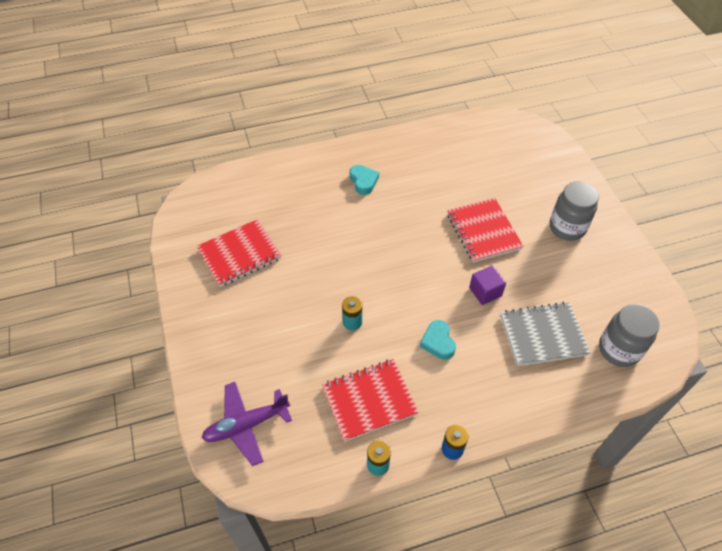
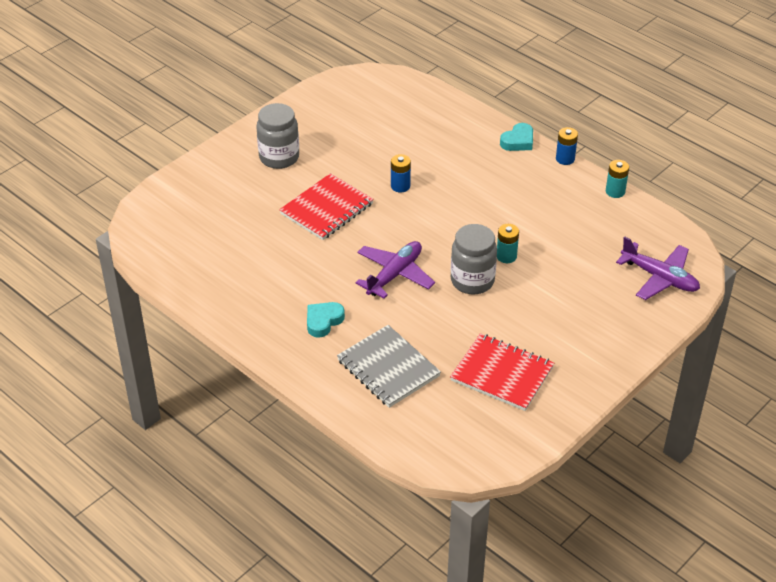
camera: 120 degrees left, 10 degrees down
(369, 400) = (569, 216): red notebook -> none
(381, 240) = (394, 275): none -> purple plane
(438, 342) = (478, 197): turquoise heart -> turquoise heart (518, 141)
(485, 292) = (400, 186): purple cube -> blue battery
(542, 335) = (418, 141): grey notebook -> grey notebook (388, 368)
(619, 349) = (396, 99): grey jar -> grey jar (472, 281)

